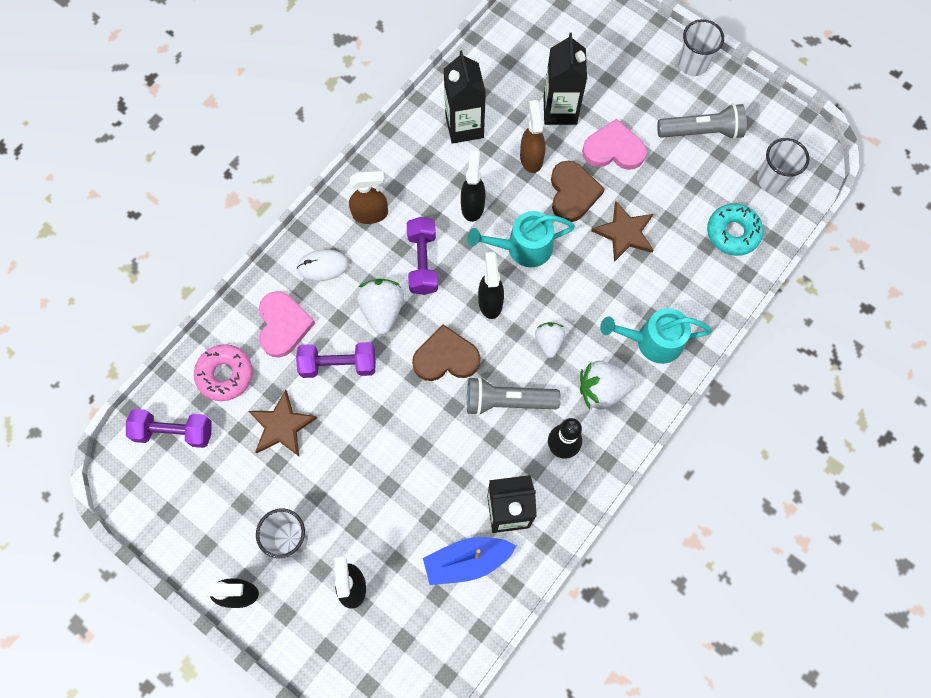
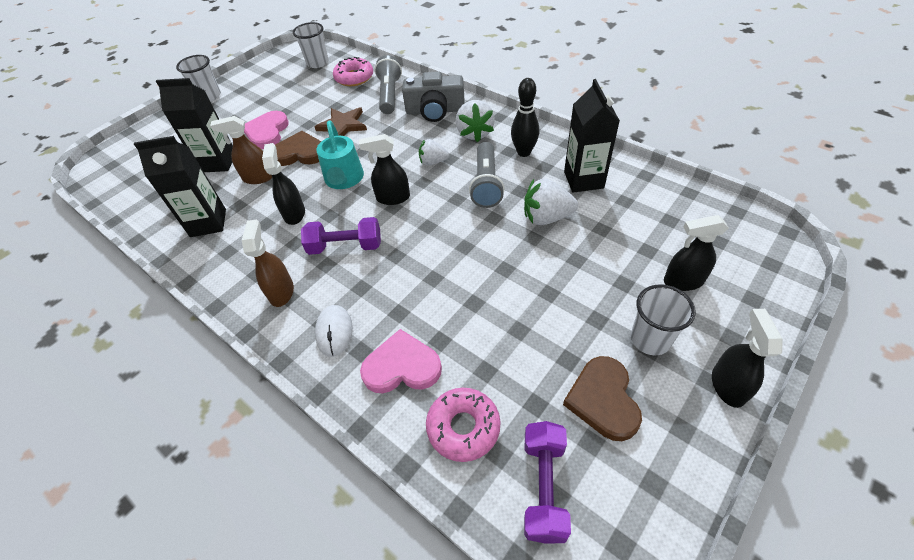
camera: 85 degrees left, 20 degrees down
(282, 426) = (524, 358): brown star -> none
(338, 365) = (451, 309): purple dumbbell -> none
(382, 310) = (393, 275): white strawberry -> white strawberry (546, 217)
(446, 357) = (445, 225): brown heart -> brown heart (603, 400)
(467, 561) = (633, 202): blue boat -> none
(472, 206) = (294, 213): black spray bottle -> black spray bottle turned 75 degrees clockwise
(652, 341) = (435, 110): turquoise watering can -> grey camera
(701, 132) = (268, 91): grey flashlight -> grey flashlight (389, 95)
(732, 233) = (354, 78): turquoise donut -> pink donut

